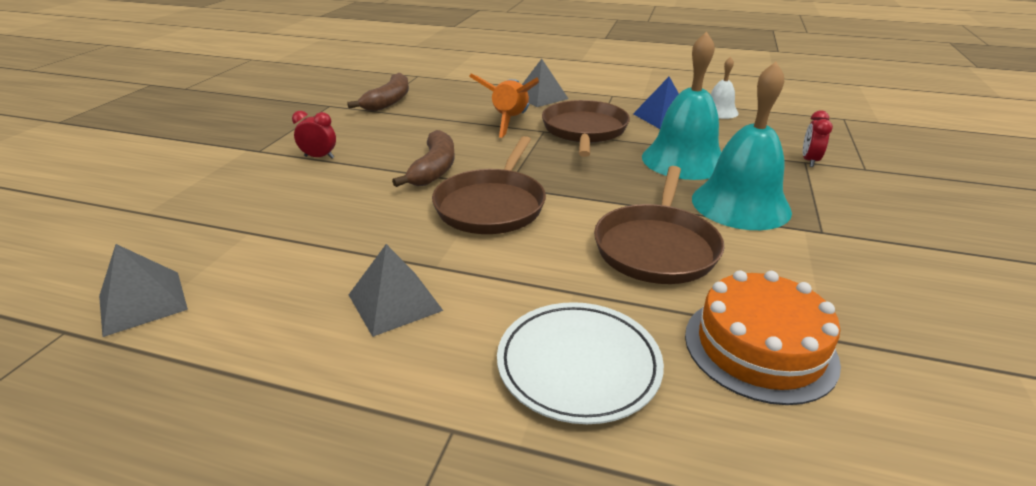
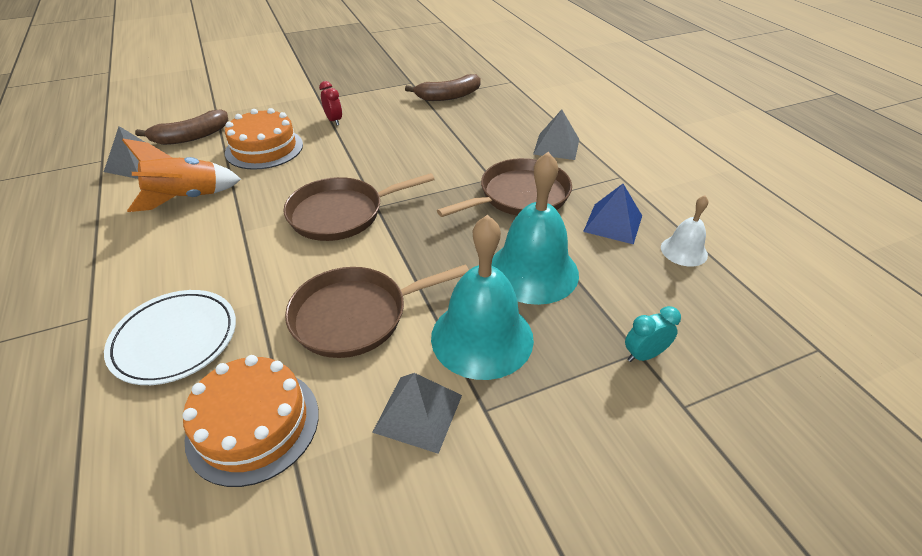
camera: 50 degrees right, 10 degrees up
(294, 207) = (264, 148): none -> orange cake
(394, 302) = (192, 237): grey pyramid -> grey pyramid (418, 413)
(434, 169) = (367, 166): brown banana -> brown banana (191, 137)
(510, 121) = (486, 156): orange rocket -> orange rocket (187, 198)
(809, 161) = (644, 355): red clock -> turquoise clock

